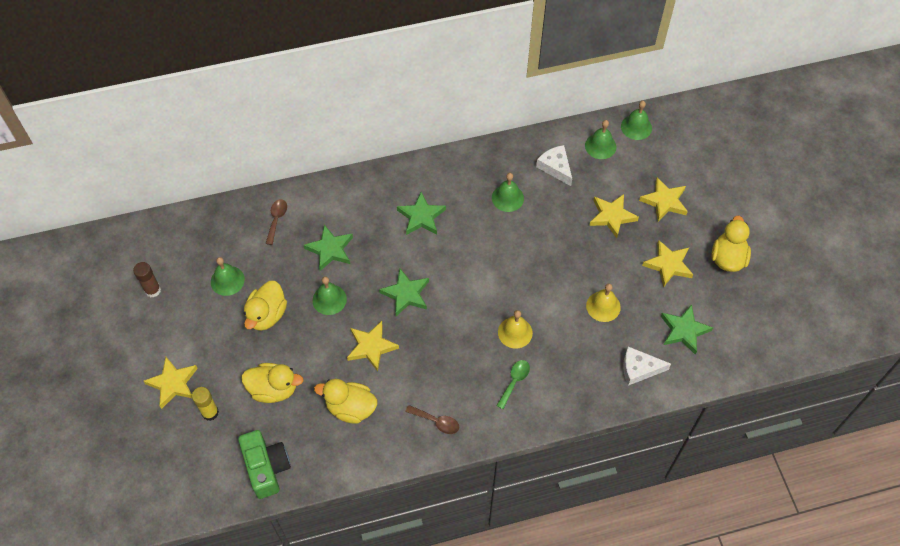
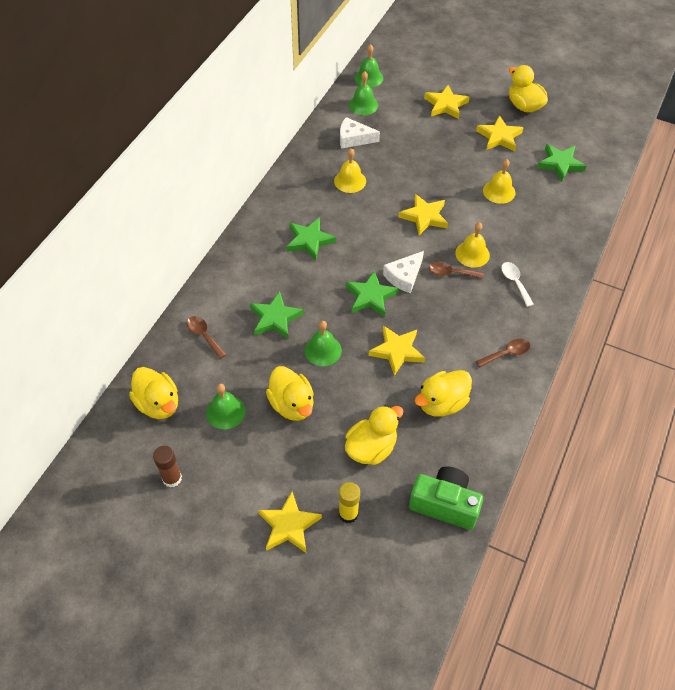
camera: 50 degrees left, 5 degrees down
(200, 238) = (158, 404): none -> yellow duck
(481, 331) = (451, 273): none -> brown spoon
(507, 198) = (350, 181): green bell -> yellow bell
(514, 381) = (515, 282): green spoon -> white spoon
(611, 216) = (428, 138): yellow star -> yellow star (424, 217)
(639, 369) = (569, 207): white cheese -> white cheese (404, 276)

